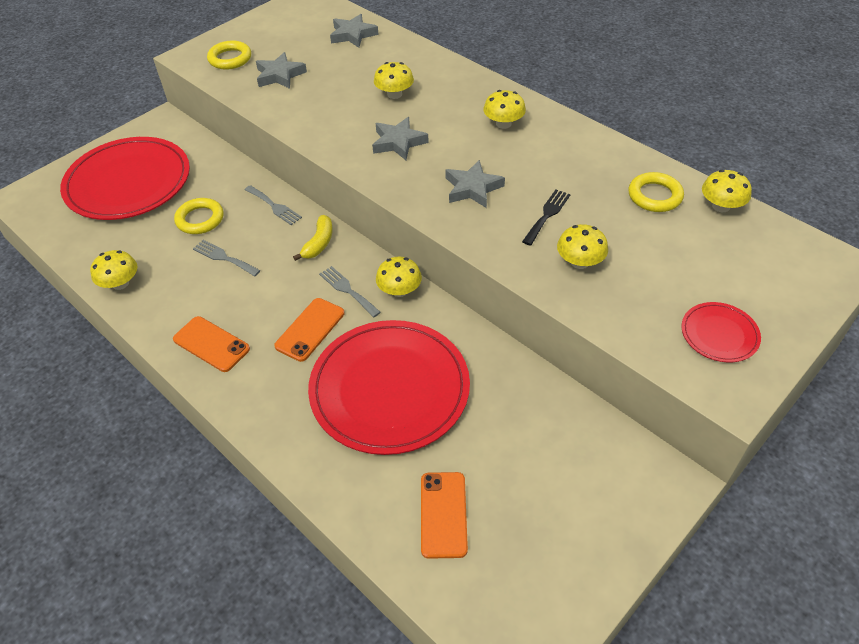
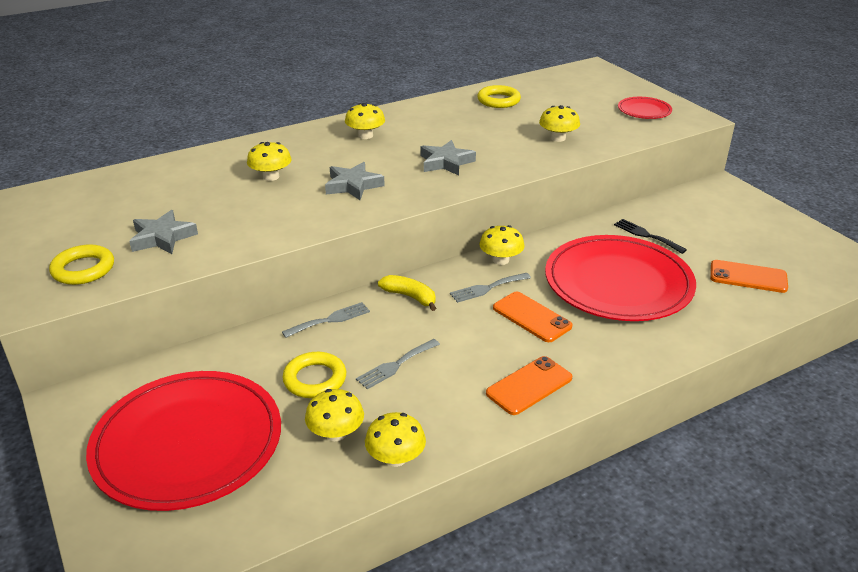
camera: 75 degrees left, 15 degrees down
(353, 35) = (131, 184): grey star -> none
(547, 215) = (498, 140): black fork -> black fork (646, 235)
(721, 206) = (522, 84): yellow mushroom -> yellow mushroom (336, 433)

